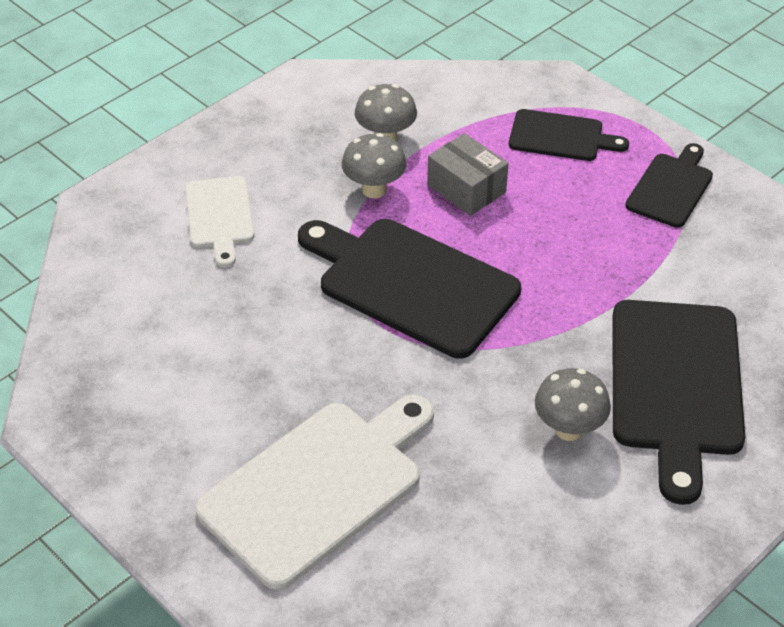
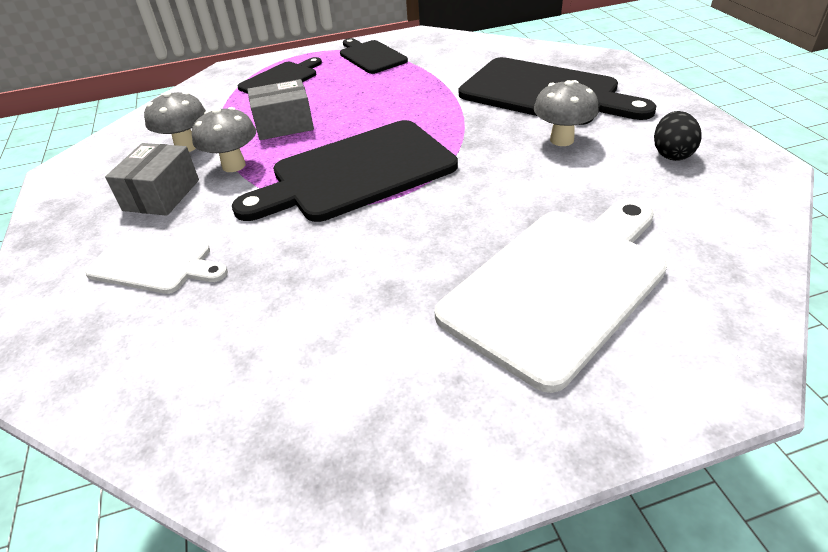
camera: 60 degrees left, 5 degrees down
(304, 167) = (161, 195): none -> grey box
(318, 487) = (560, 285): white cutting board -> white cutting board turned 60 degrees clockwise
(593, 535) = (671, 154): none -> black egg

